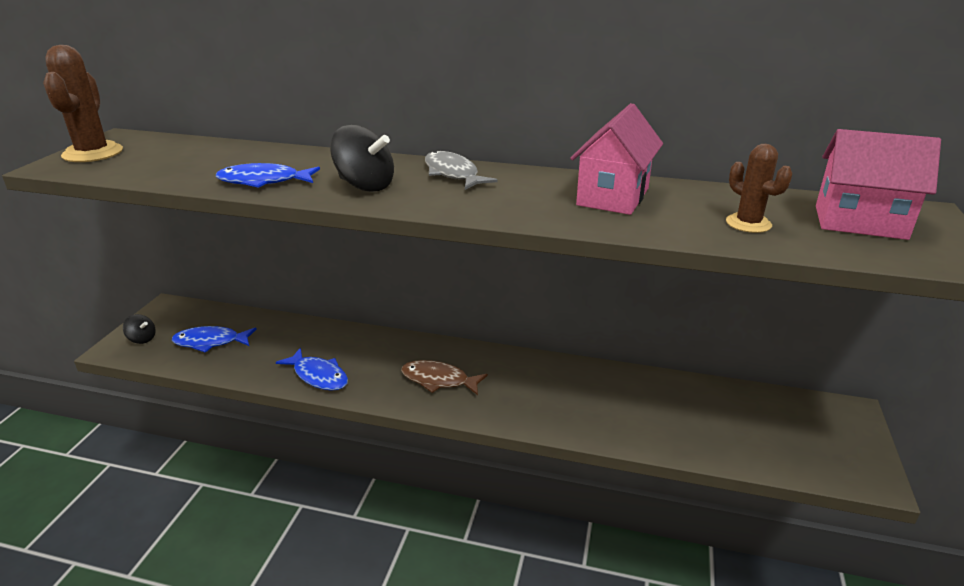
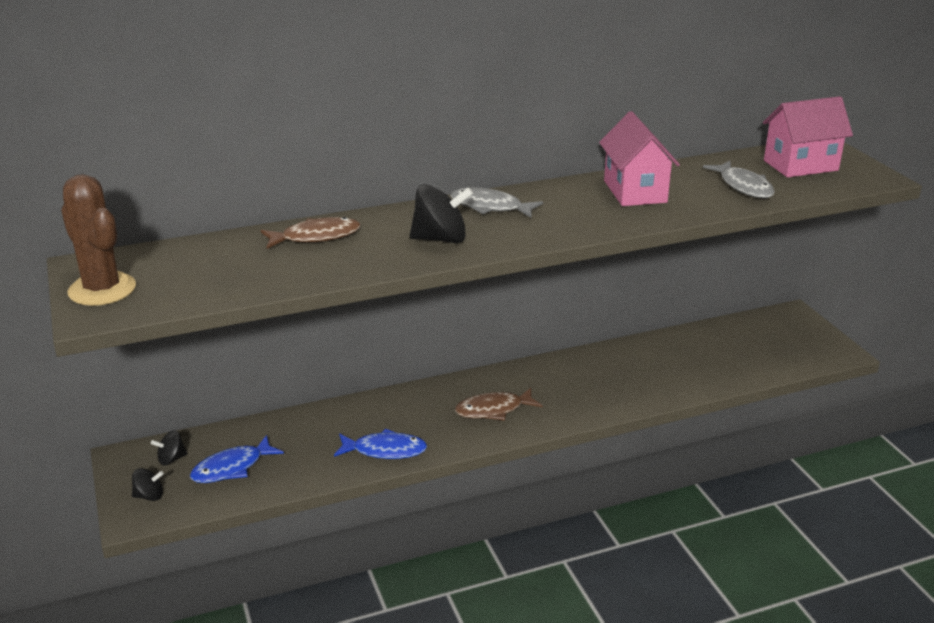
camera: 35 degrees left, 0 degrees up
(188, 320) = (171, 459): none -> black spinning top
(263, 181) = (346, 262): blue fish -> none
(282, 159) = (316, 237): none -> brown fish
(748, 223) = (743, 186): brown cactus -> grey fish

